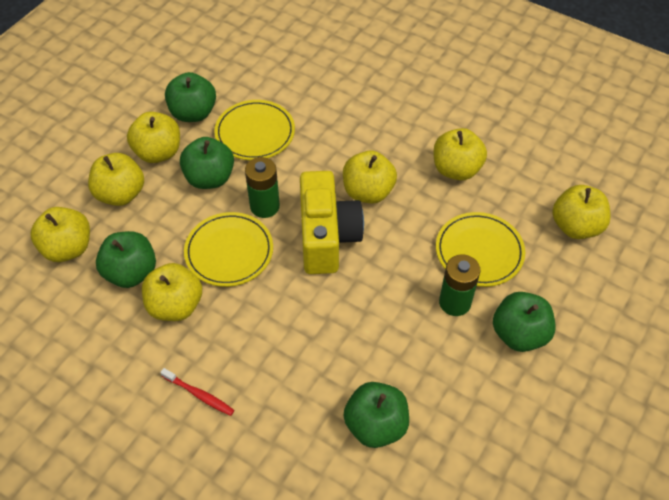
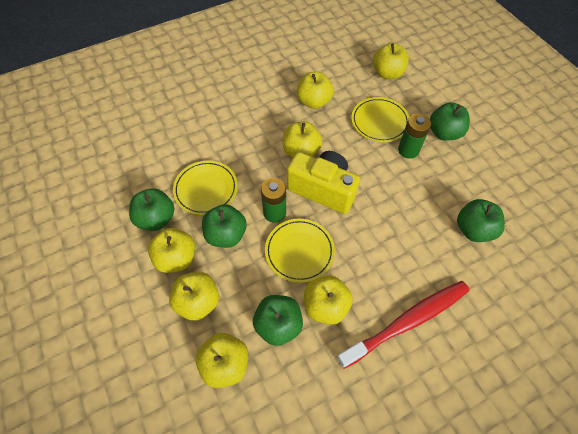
camera: 60 degrees left, 5 degrees up
(199, 395) = (407, 322): red toothbrush -> red toothbrush, size x2.39

